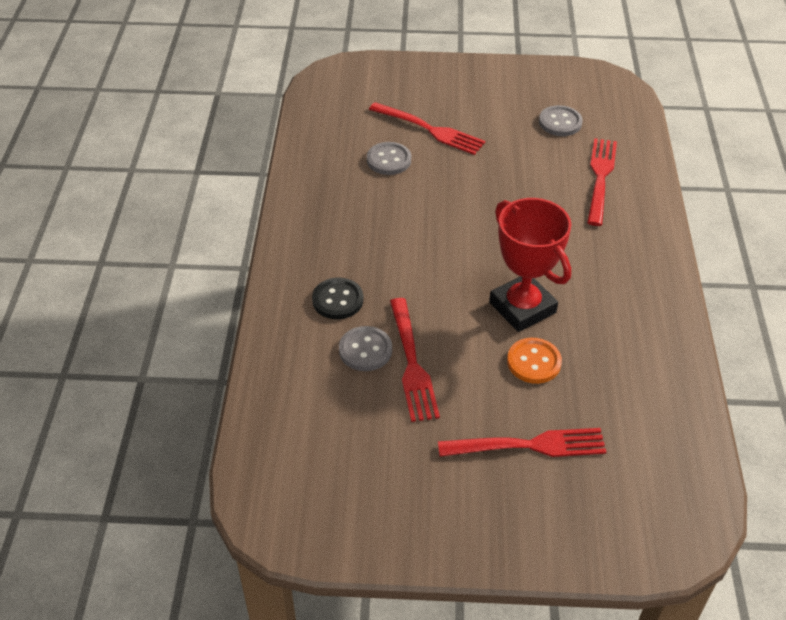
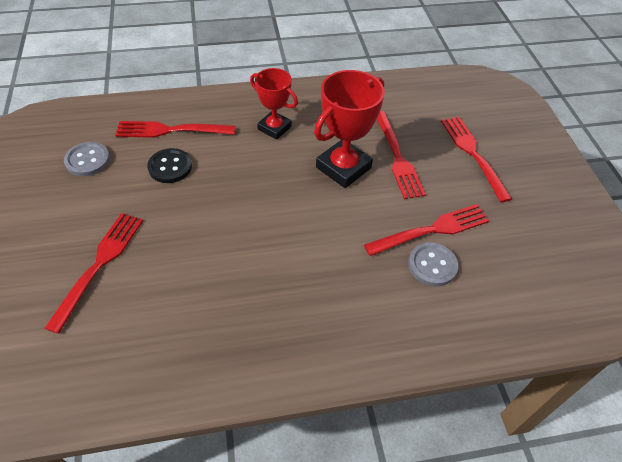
camera: 105 degrees left, 5 degrees up
(337, 300) = (381, 300): black button -> black button (170, 167)
(389, 160) = (157, 295): grey button -> none
(534, 362) = (397, 157): orange button -> red fork
(598, 259) = (274, 128): none -> red trophy

